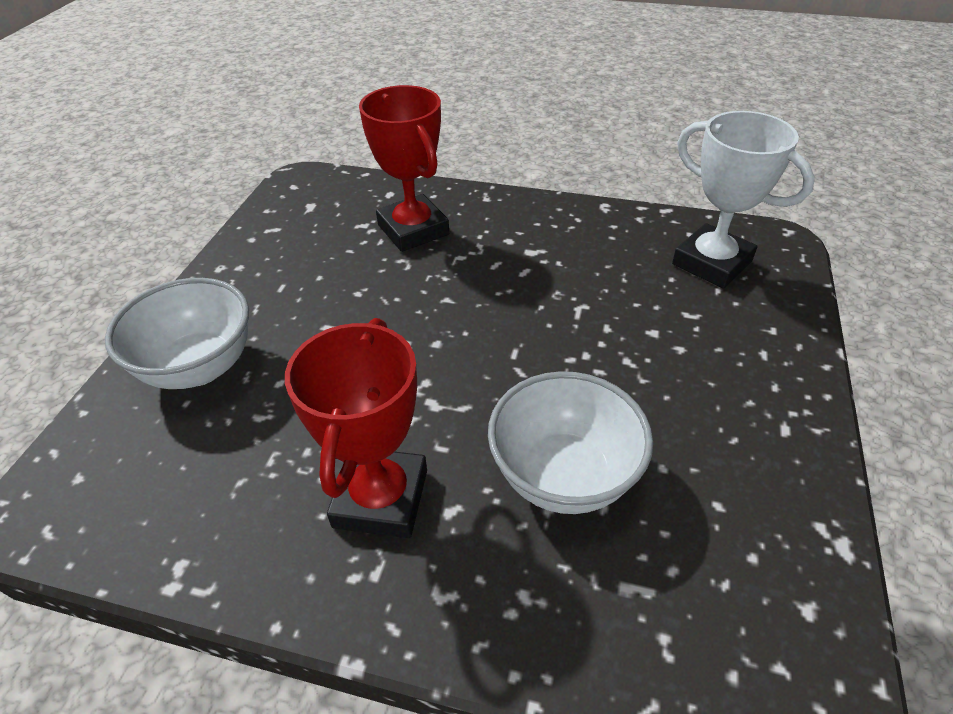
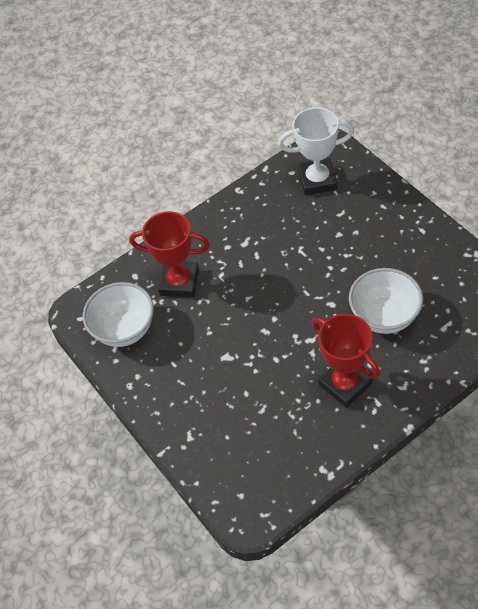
camera: 45 degrees left, 10 degrees up
(199, 367) = (206, 422): white bowl -> white bowl (124, 329)

